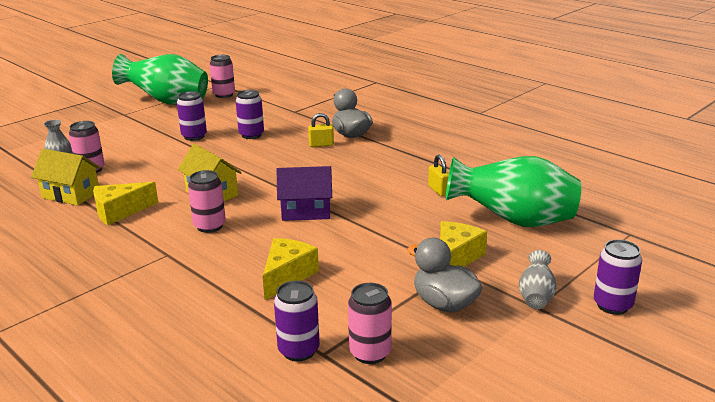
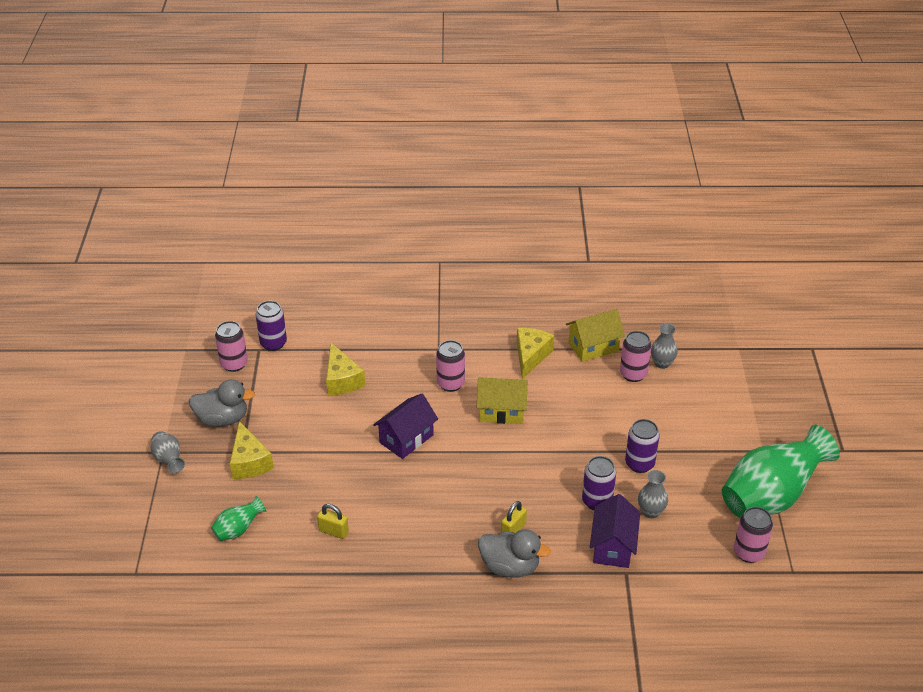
camera: 135 degrees right, 15 degrees up
(234, 121) = (651, 512): none -> grey vase
(281, 120) = (613, 546): none -> purple house
(514, 221) = (238, 529): green vase -> green vase, size x0.44
(612, 305) = (114, 483): purple can -> none

